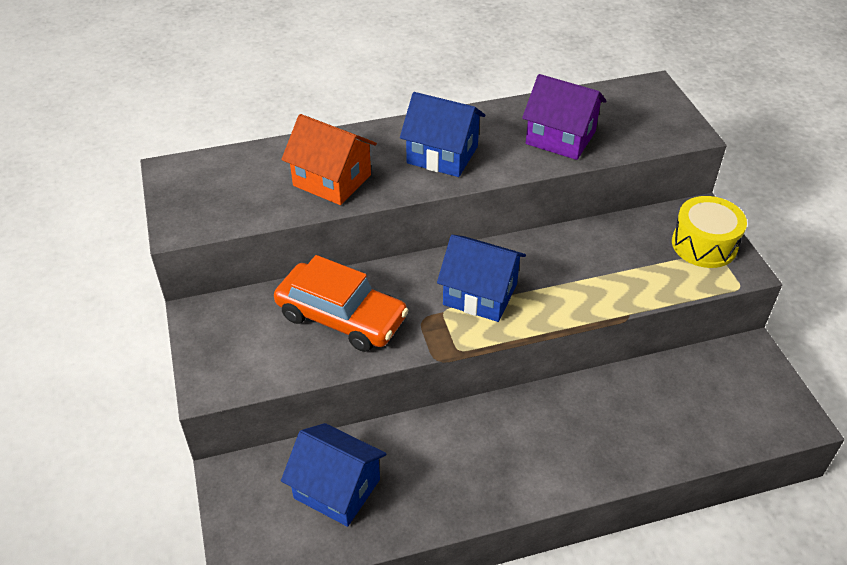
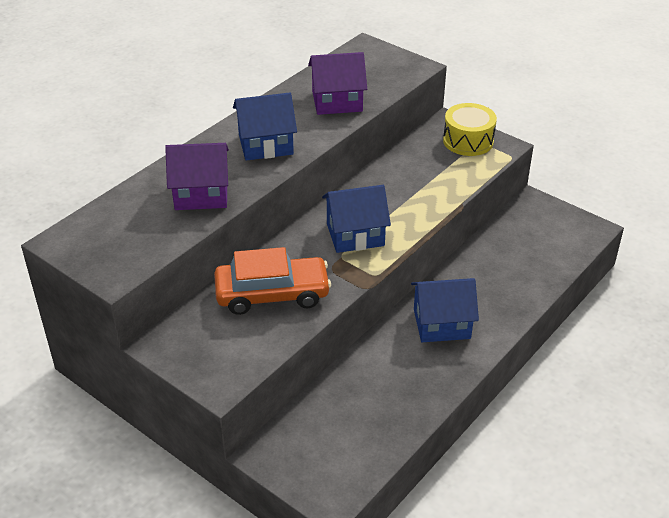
camera: 35 degrees left, 5 degrees down
(332, 180) = (201, 194): orange house -> purple house
(337, 489) = (350, 418): blue house -> blue house (441, 324)

